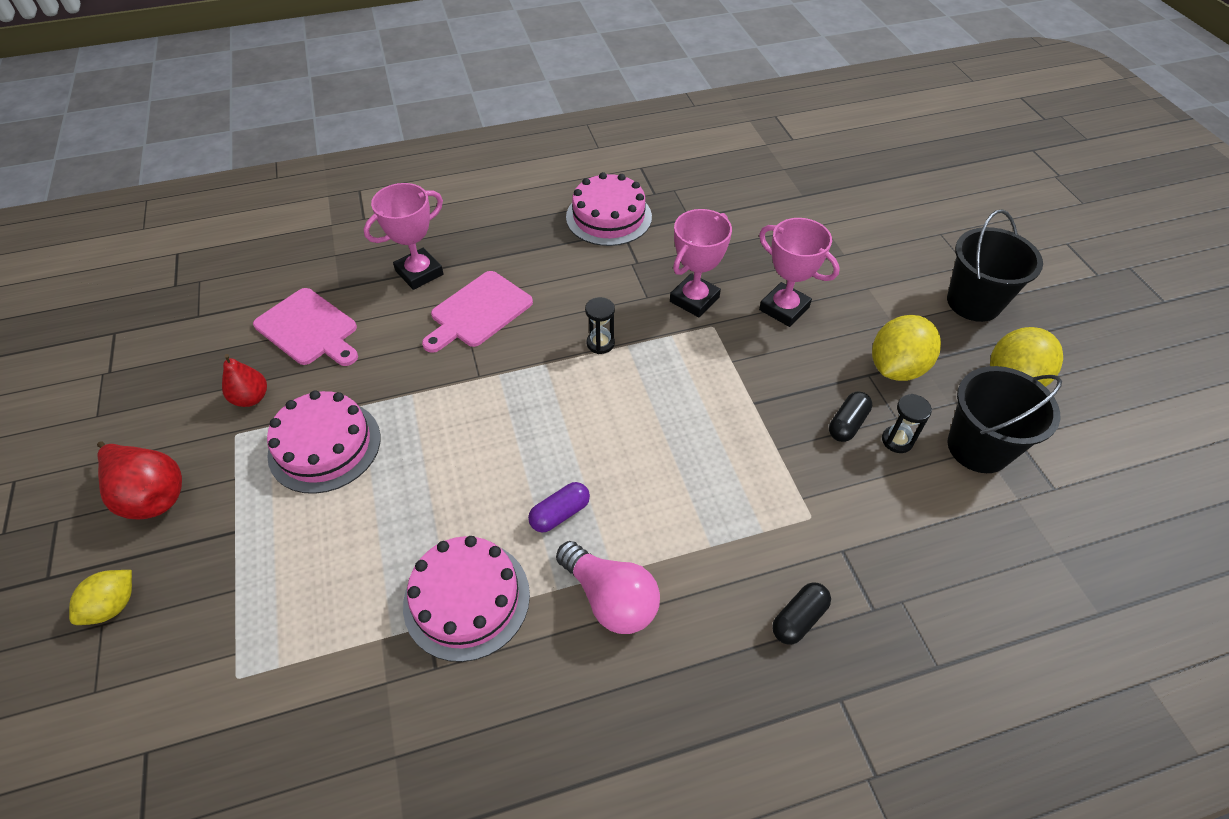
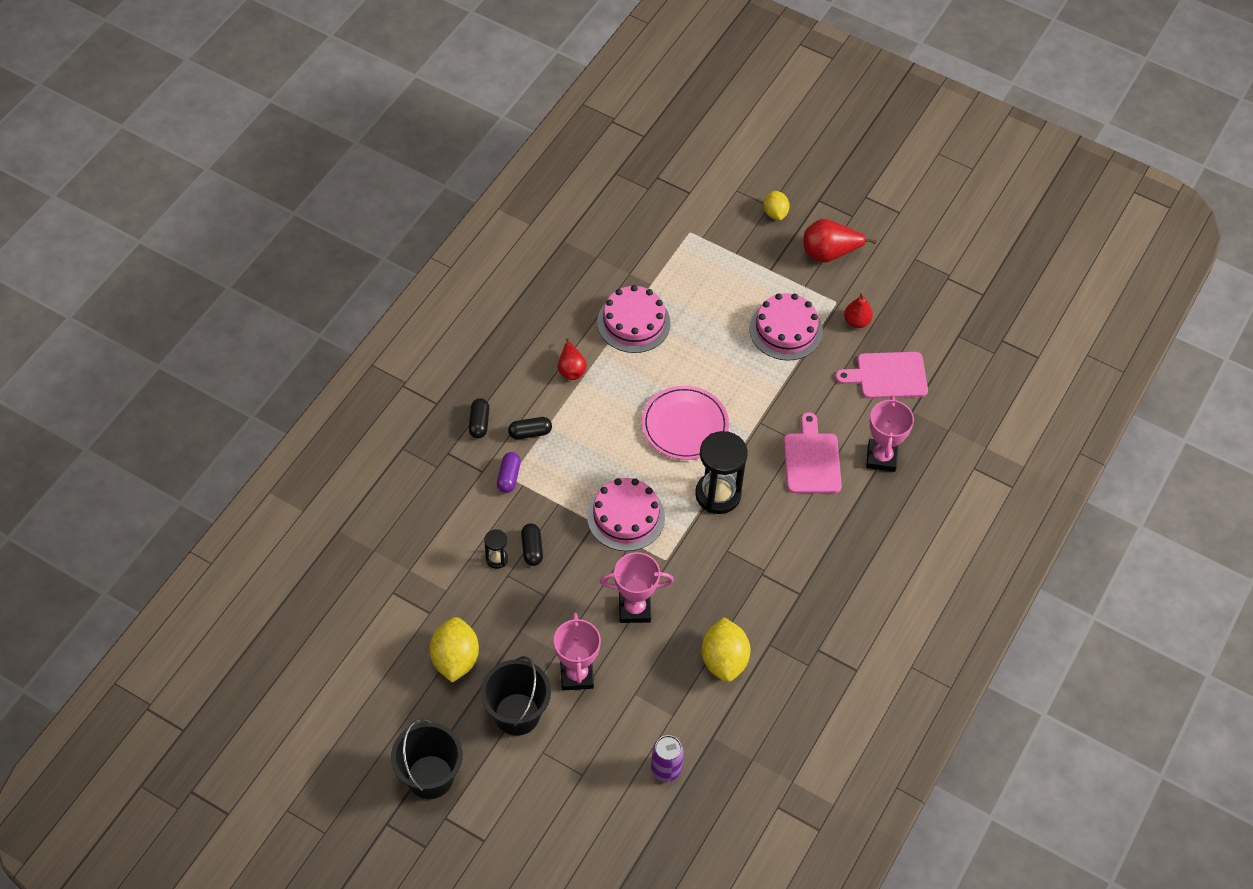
camera: 135 degrees right, 5 degrees up
(555, 428) = (685, 425): none -> pink plate
(560, 514) = (634, 386): purple capsule -> purple capsule (509, 477)
(600, 343) = (718, 494): black hourglass -> black hourglass, size x2.09
(608, 217) = (823, 599): pink cake -> pink cake (626, 516)
(611, 598) = (571, 369): pink light bulb -> red pear
(694, 299) = (696, 571): pink trophy -> pink trophy (577, 675)
(741, 553) = (530, 433): none -> black capsule
(862, 199) = (665, 769): none -> purple can
(896, 368) = (531, 614): yellow lemon -> yellow lemon (724, 660)
(978, 447) = (449, 589): black bucket -> black bucket (430, 777)

